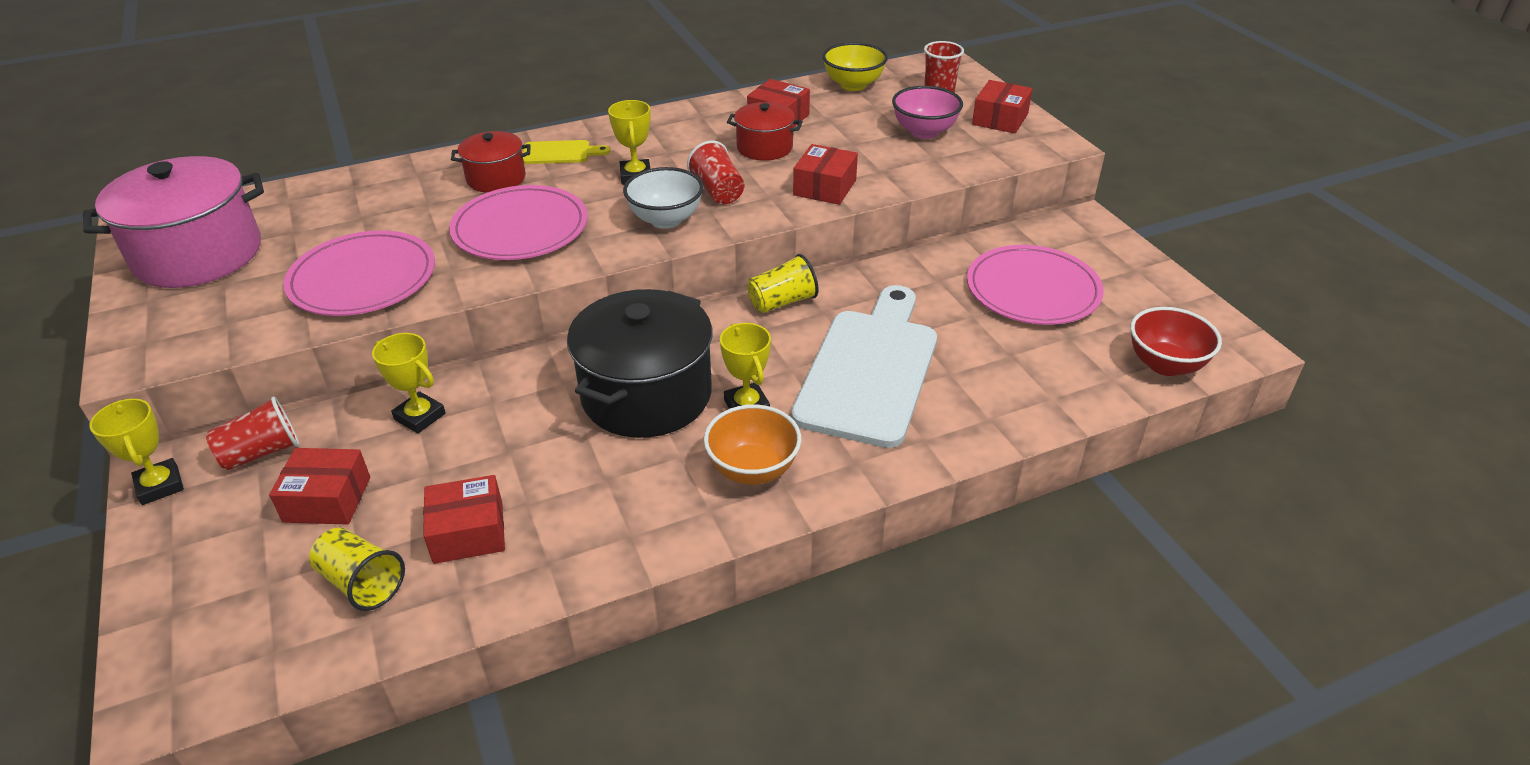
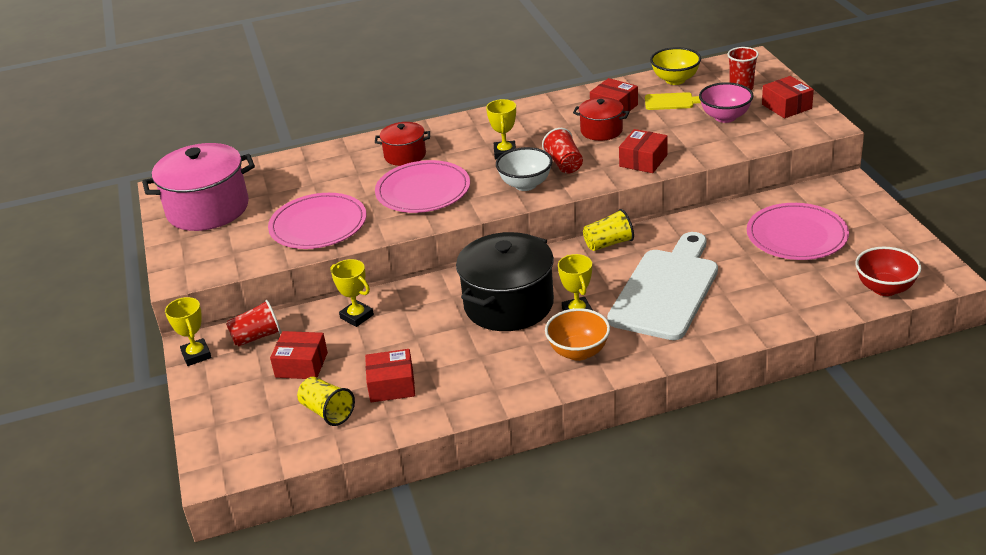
camera: 10 degrees right, 5 degrees down
(560, 153) = (450, 136): yellow cutting board -> yellow cutting board (672, 102)
(1000, 119) = (786, 106): red box -> red box turned 60 degrees counterclockwise

